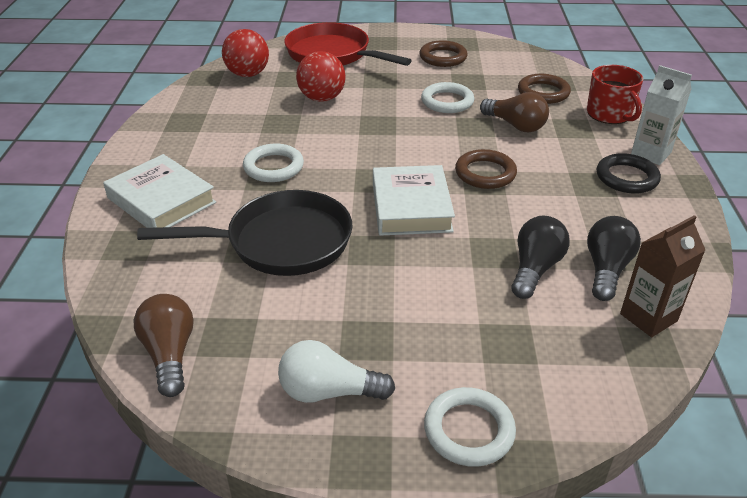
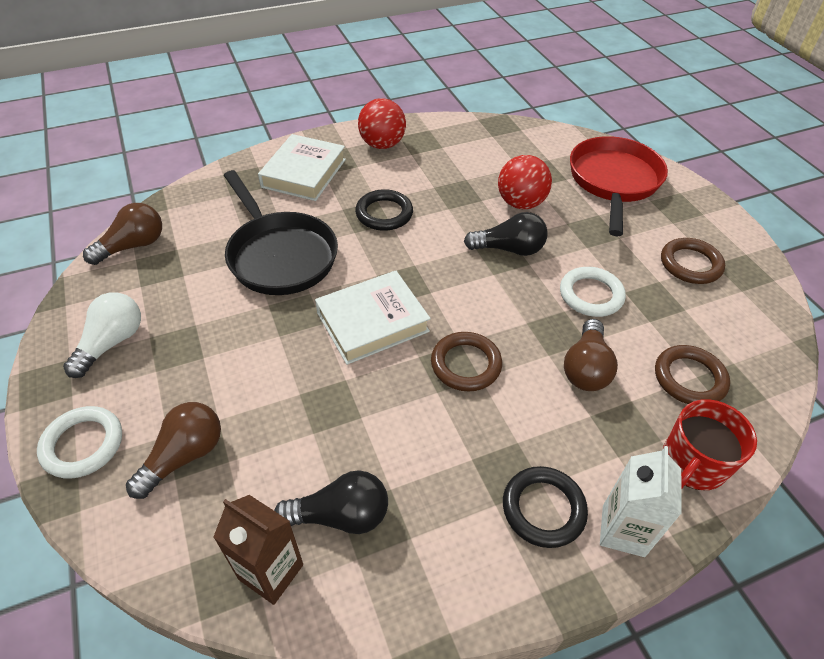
camera: 65 degrees right, 10 degrees up
(248, 74) = (525, 144): red ball -> red ball (382, 144)
(273, 167) = (384, 213): white ring -> black ring
(329, 391) = (112, 343): white light bulb -> white light bulb turned 45 degrees clockwise
(514, 352) = (184, 456): none -> brown light bulb
(535, 269) = (315, 447): black light bulb -> black light bulb (509, 249)

